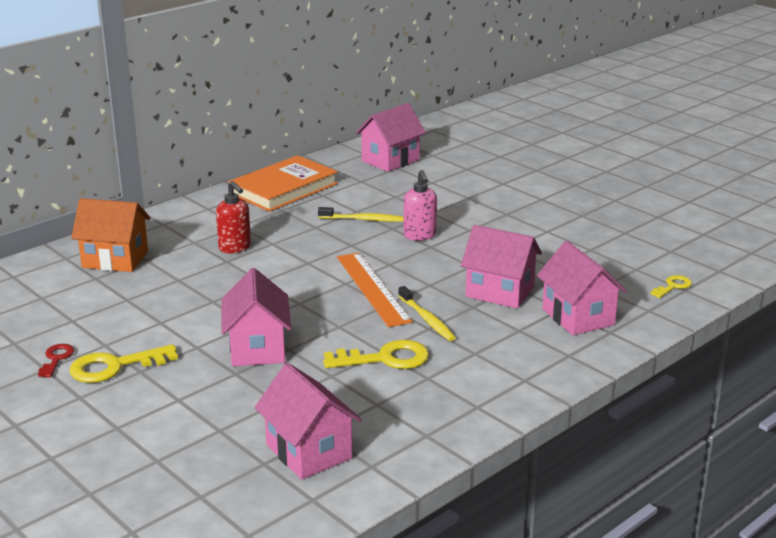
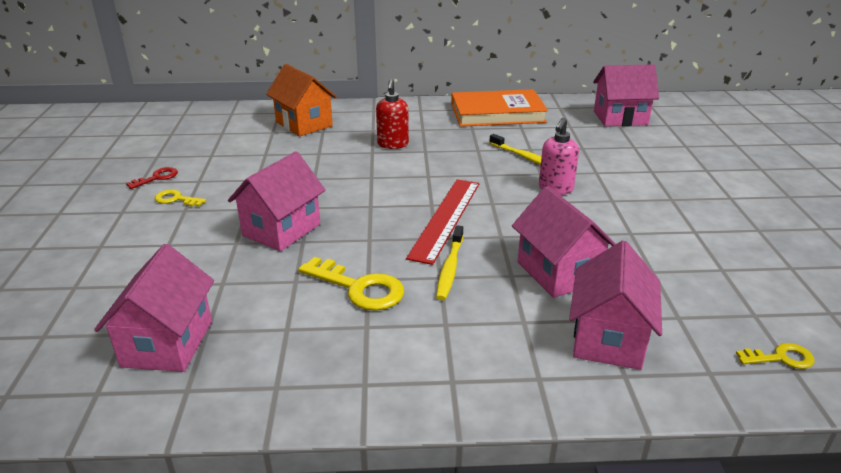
camera: 40 degrees right, 5 degrees up
(114, 367) = (176, 199): yellow key -> yellow key, size x0.56
(372, 288) = (445, 218): orange ruler -> red ruler

